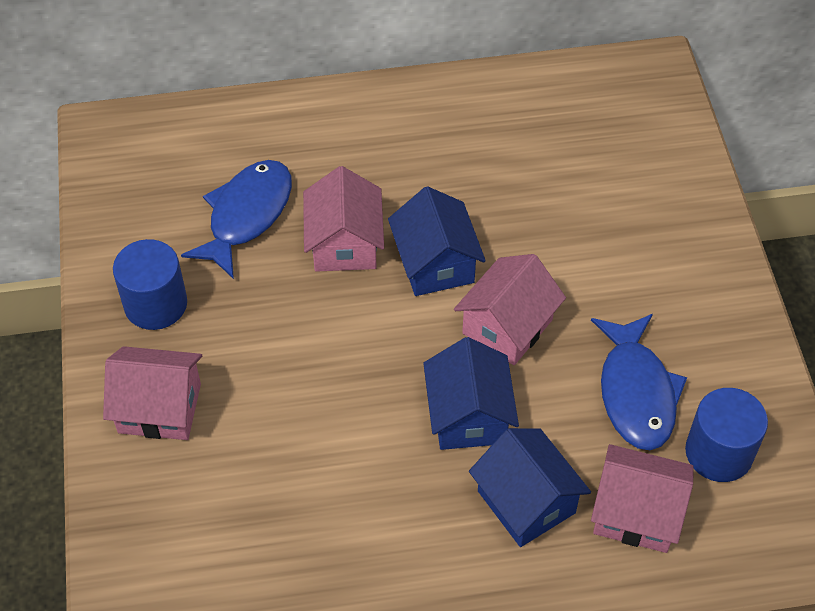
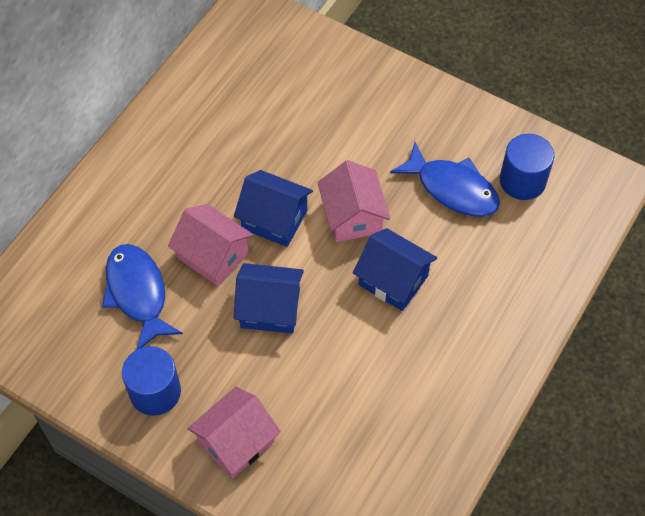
camera: 50 degrees left, 5 degrees up
(526, 502) = (472, 293): blue house -> blue house (270, 309)
(636, 513) = (524, 247): pink house -> none

